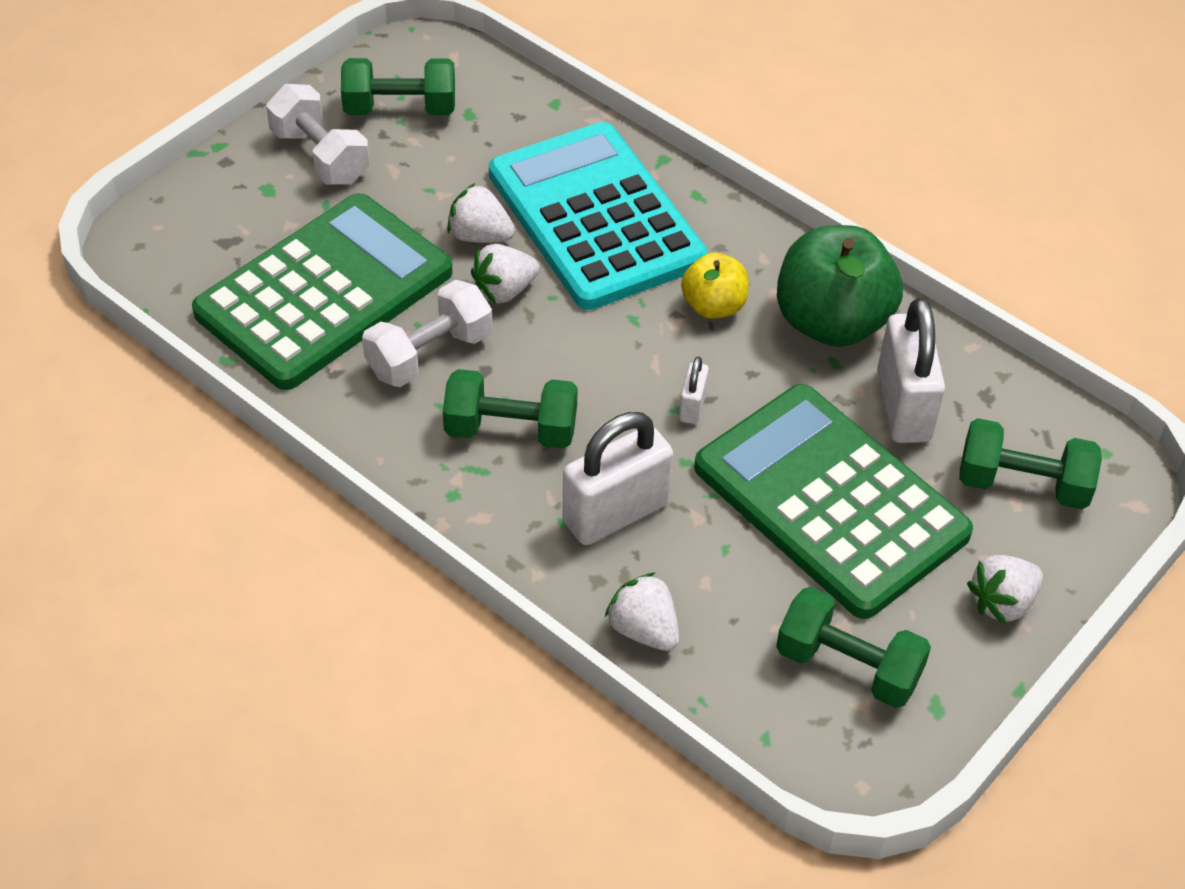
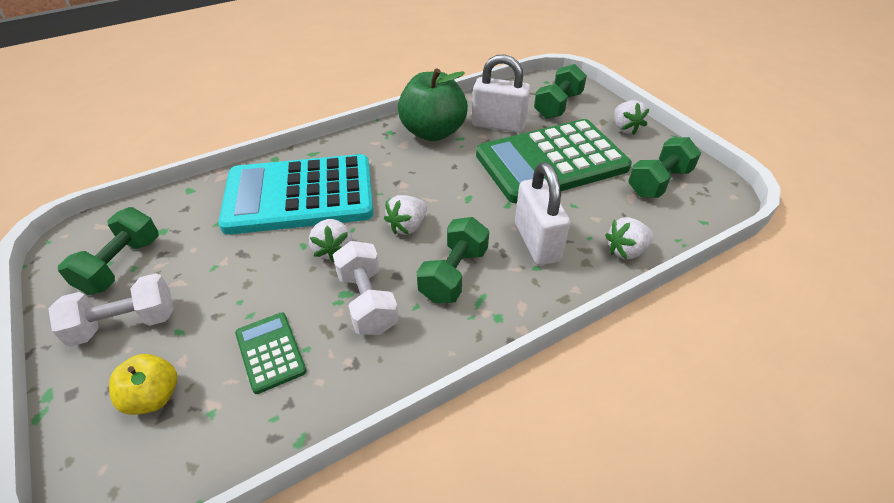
camera: 70 degrees left, 5 degrees down
(325, 293) = (270, 352): green calculator -> green calculator, size x0.43
(480, 236) = (276, 251): white strawberry -> white strawberry (407, 226)
(692, 406) = (468, 193): white padlock -> none
(713, 306) = (399, 167): yellow apple -> yellow apple (154, 397)

